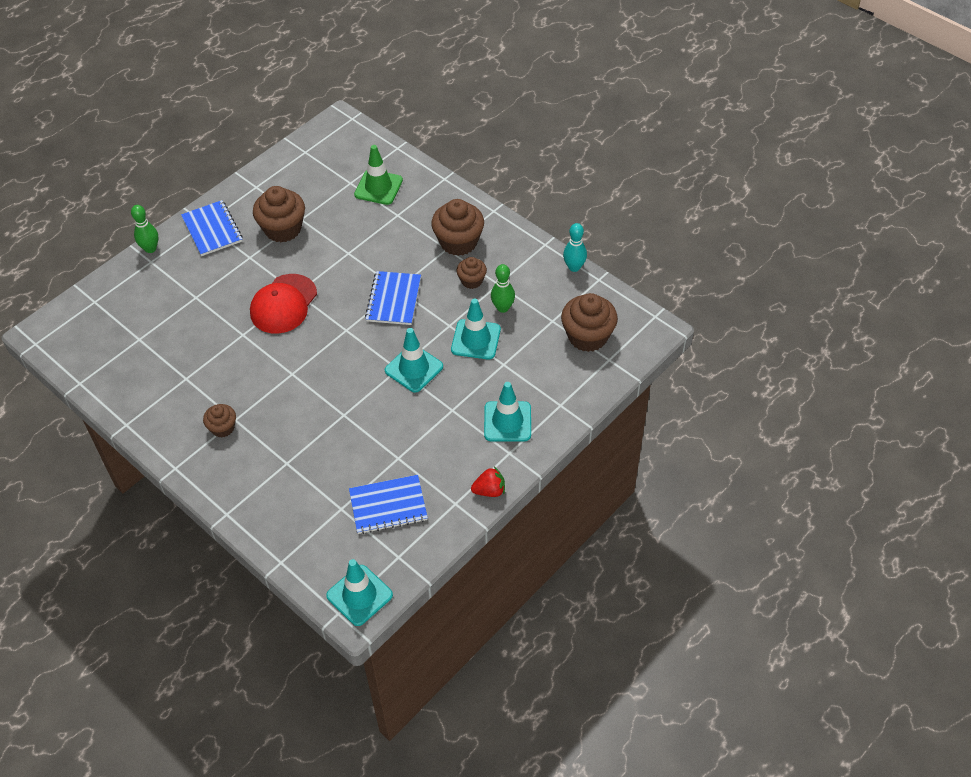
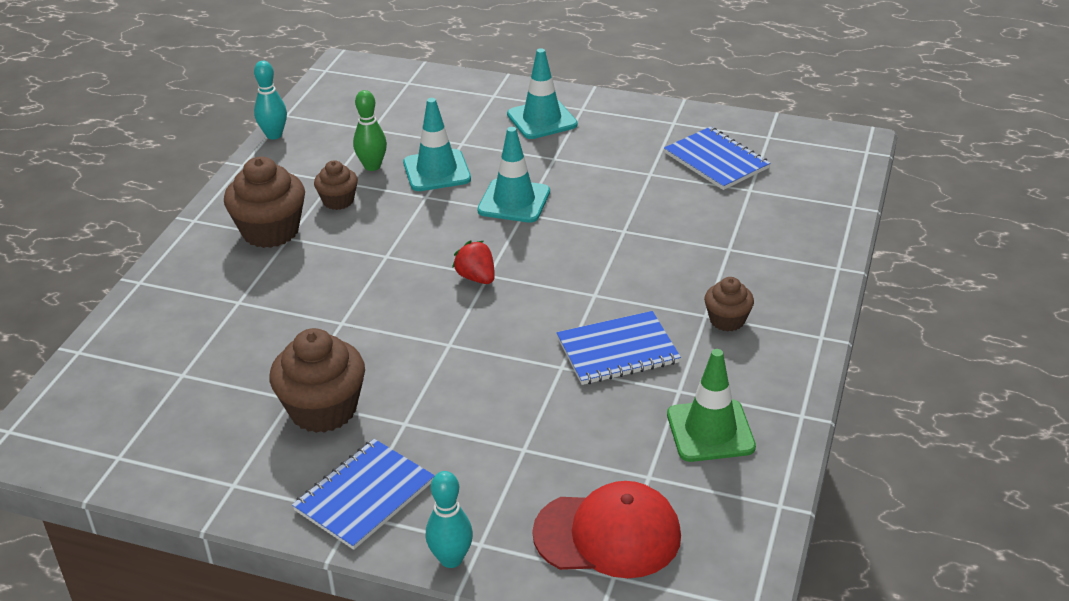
camera: 115 degrees left, 15 degrees down
(150, 248) = (451, 559): green bowling pin -> turquoise bowling pin
(283, 304) = (479, 348): red cap -> red cap (607, 534)
(359, 595) = (834, 145): turquoise traffic cone -> none
(378, 187) = (183, 340): green traffic cone -> green traffic cone (710, 431)
(394, 299) = (409, 252): blue notebook -> blue notebook (617, 351)
(489, 490) = (639, 107): red strawberry -> red strawberry (476, 278)
(587, 336) = (382, 101): brown cupcake -> none

